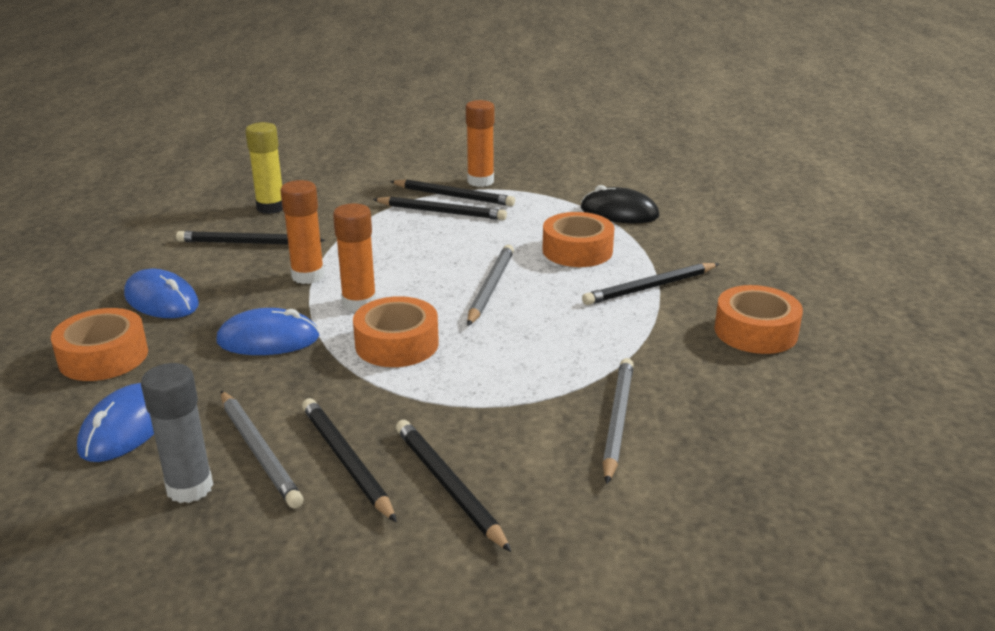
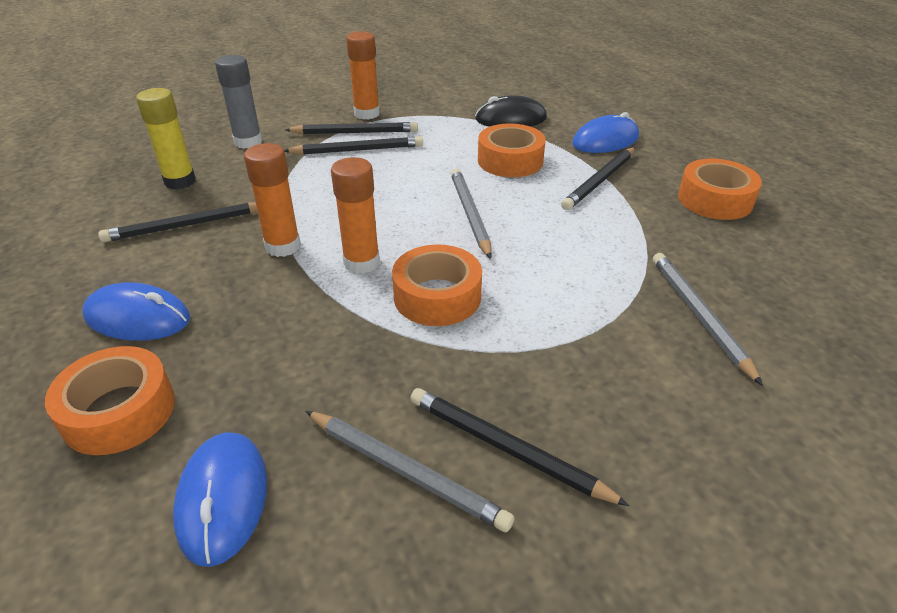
camera: 25 degrees left, 10 degrees up
(190, 488) = (367, 552): grey glue stick -> grey glue stick (248, 142)
(268, 339) = (301, 330): blue mouse -> blue mouse (605, 140)
(448, 486) = (628, 440): black pencil -> none

